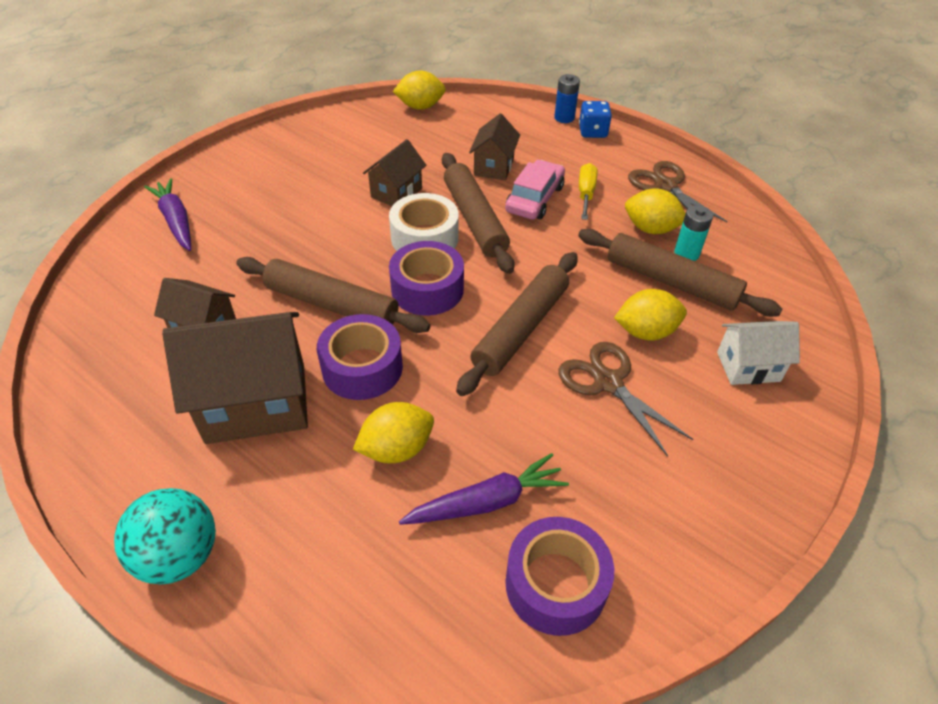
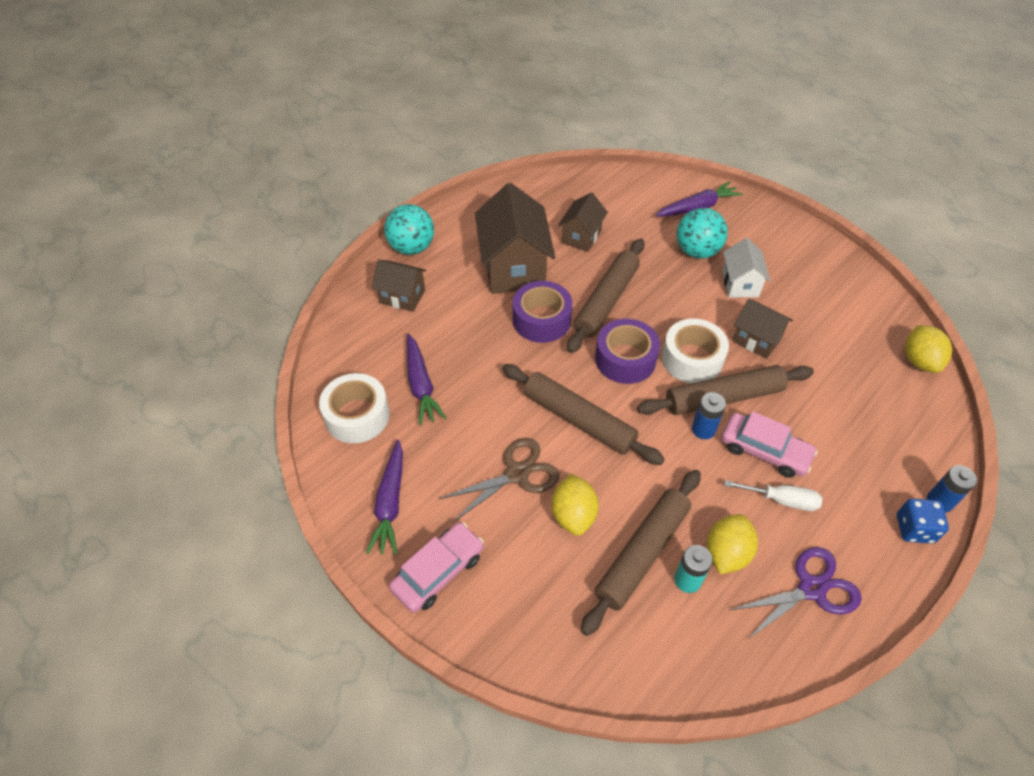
camera: 95 degrees right, 5 degrees up
(256, 226) = (697, 251): none -> turquoise ball
(396, 449) = (469, 339): yellow lemon -> none
(494, 167) = (815, 420): brown house -> brown house (402, 296)
(517, 235) = (703, 429): none -> blue battery
(555, 584) = (357, 416): purple tape -> white tape
(586, 193) = (782, 500): yellow screwdriver -> white screwdriver
(666, 186) = (812, 589): brown scissors -> purple scissors
(688, 514) = (390, 503): none -> purple carrot
(748, 366) = (527, 592): white house -> white house (740, 284)
(758, 449) = (438, 572): none -> pink car

